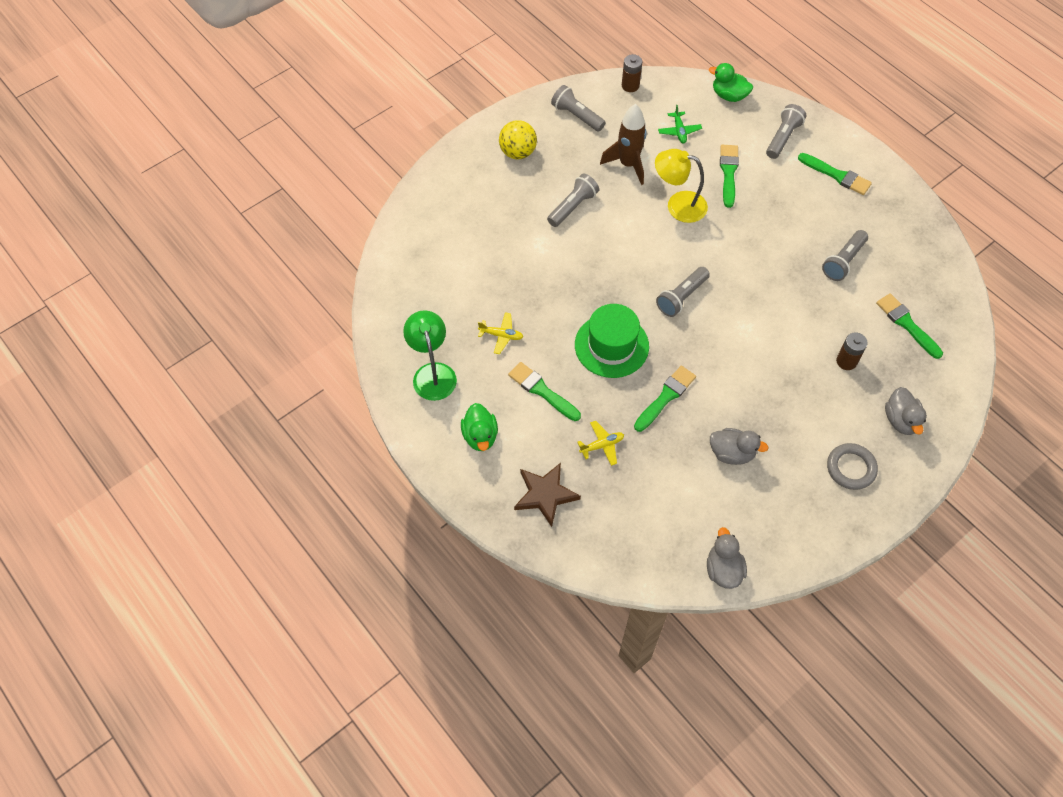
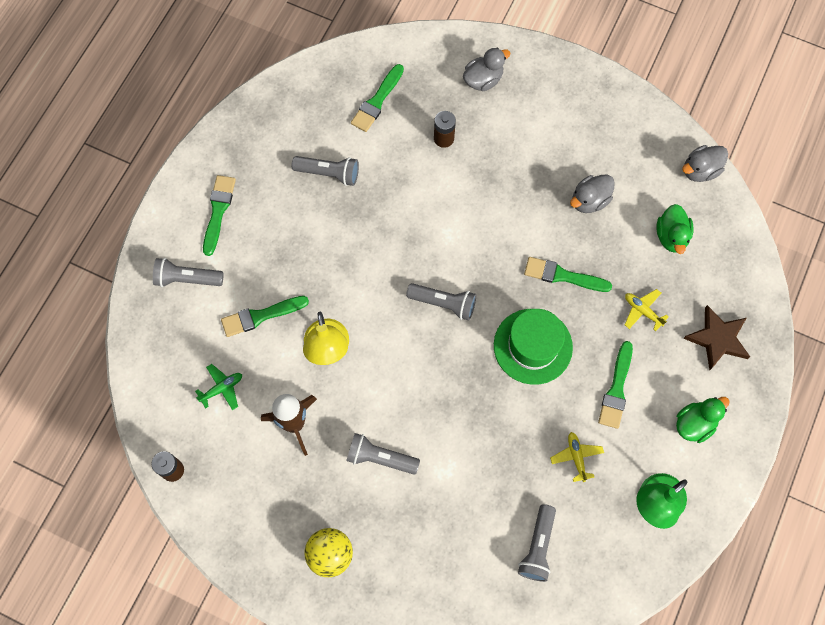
camera: 115 degrees left, 10 degrees up
(576, 116) = (246, 511): grey flashlight -> grey flashlight (538, 547)
(729, 95) = (145, 355): green duck -> green duck (671, 236)
(731, 453) = (589, 200): grey duck -> grey duck turned 120 degrees counterclockwise
(851, 468) = (551, 104): grey ring -> none

